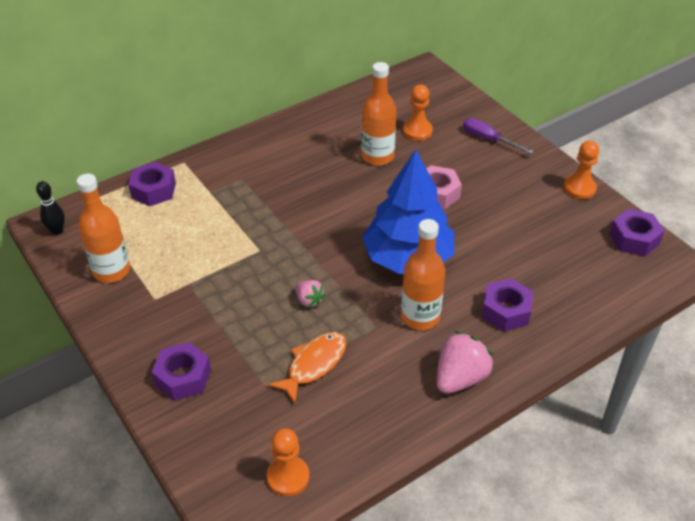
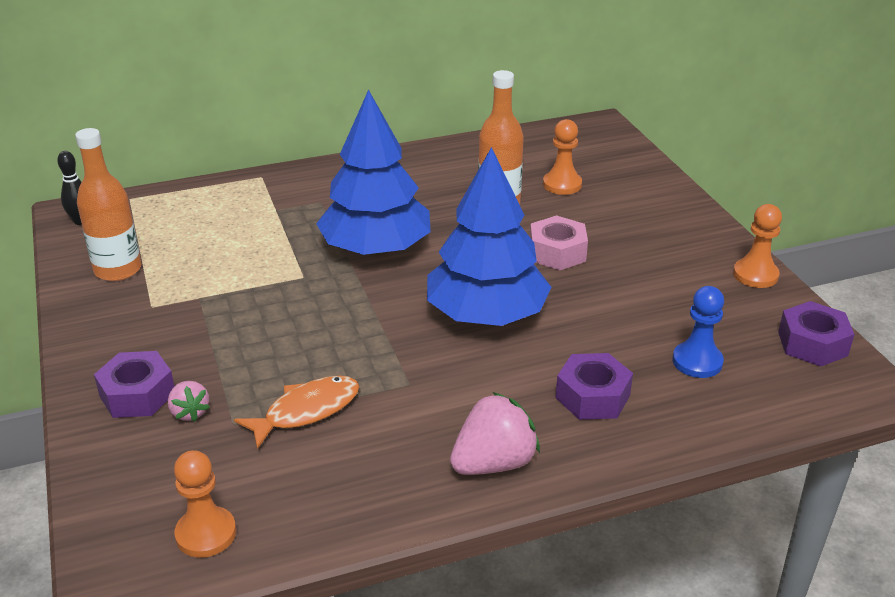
camera: 15 degrees right, 10 degrees down
(153, 190) = (211, 198): purple nut -> none
(303, 215) = (376, 249): none -> blue tree
(309, 300) = (336, 340): pink strawberry -> pink strawberry (189, 412)
(420, 317) = (472, 382): orange bottle -> none
(488, 139) = (651, 205): purple screwdriver -> none
(564, 268) = (697, 361): none -> blue pawn

